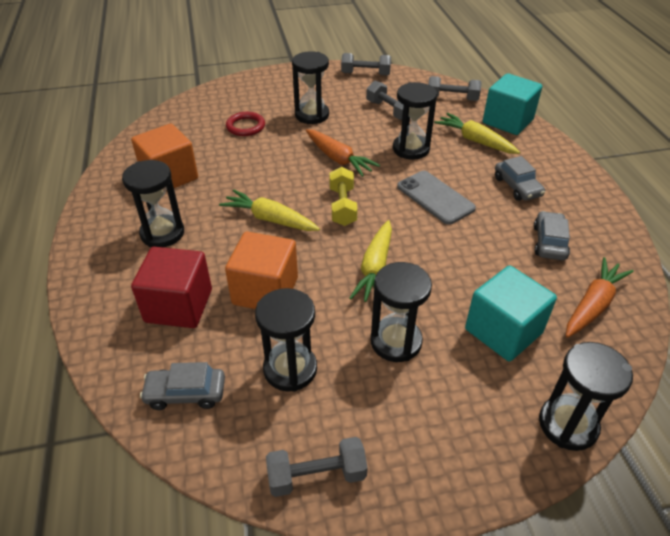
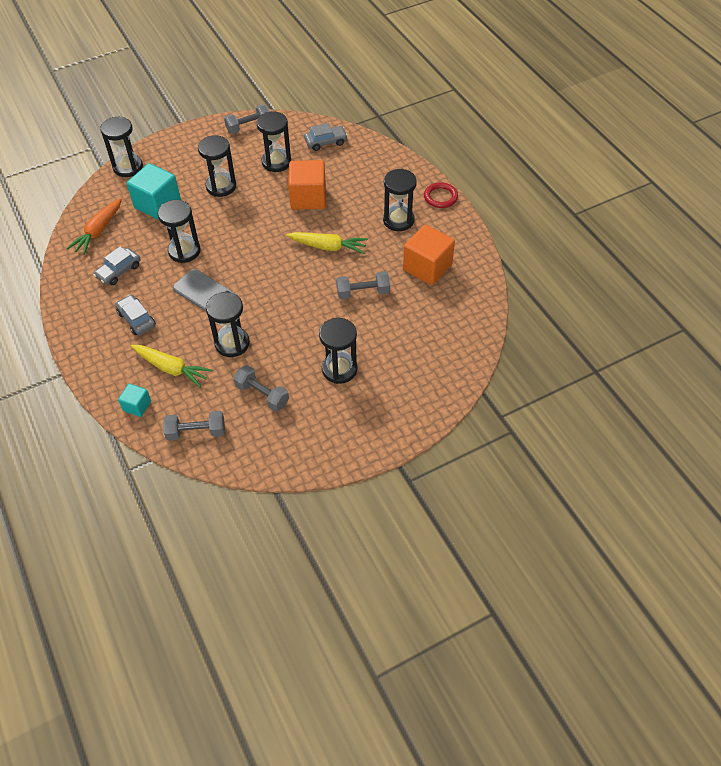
camera: 165 degrees right, 10 degrees up
(179, 306) = (356, 179): red cube -> none
(245, 126) = (396, 338): red ring -> red ring (440, 197)
(338, 159) = (295, 317): orange carrot -> none
(342, 206) = (277, 269): yellow dumbbell -> none
(365, 74) = (302, 457): grey dumbbell -> grey dumbbell (363, 292)
(375, 268) = (242, 226): yellow carrot -> none
(460, 250) = (184, 251): none -> black hourglass
(507, 121) = (137, 406): turquoise cube -> turquoise cube, size x0.52
(549, 242) = (118, 271): grey car -> grey car turned 45 degrees clockwise

